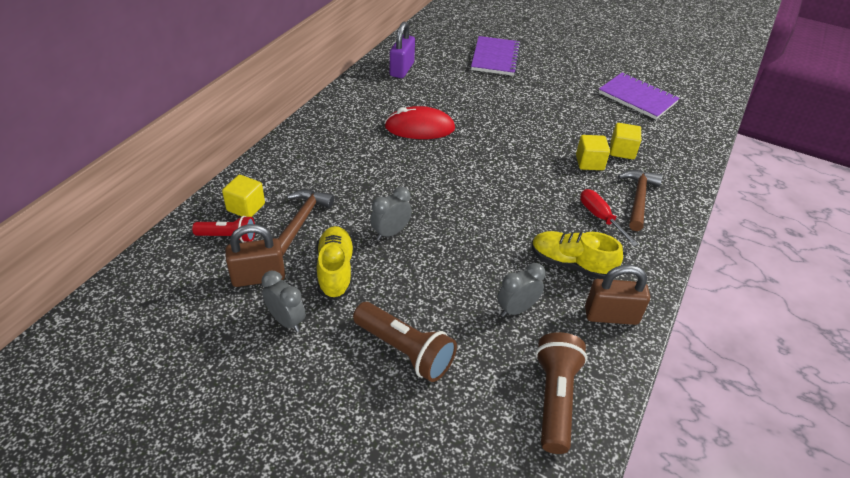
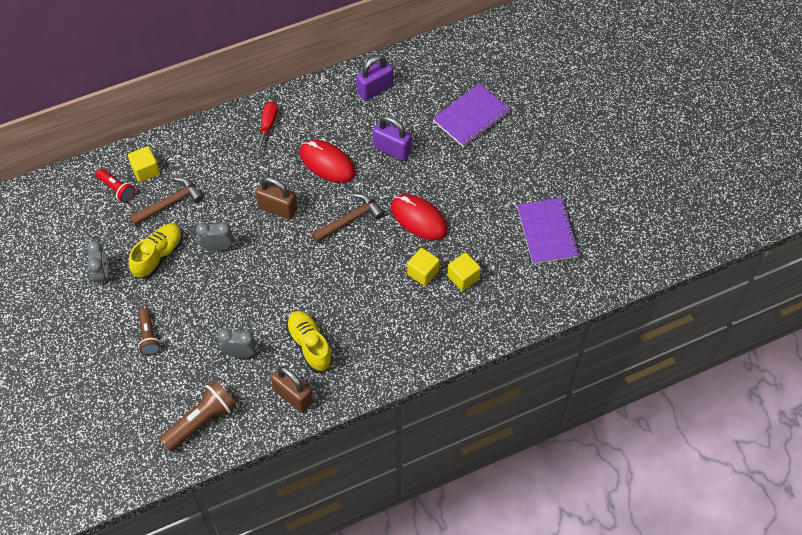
camera: 40 degrees right, 15 degrees up
(258, 277) = (111, 232): brown padlock -> brown padlock (277, 209)
(404, 350) = (148, 336): brown flashlight -> brown flashlight, size x0.63
(462, 98) = (392, 149): none -> purple padlock
(539, 130) = (419, 219): none -> red mouse
(600, 218) = (373, 324): red screwdriver -> red screwdriver (267, 127)
(638, 198) = (421, 326): brown hammer -> brown hammer (350, 219)

